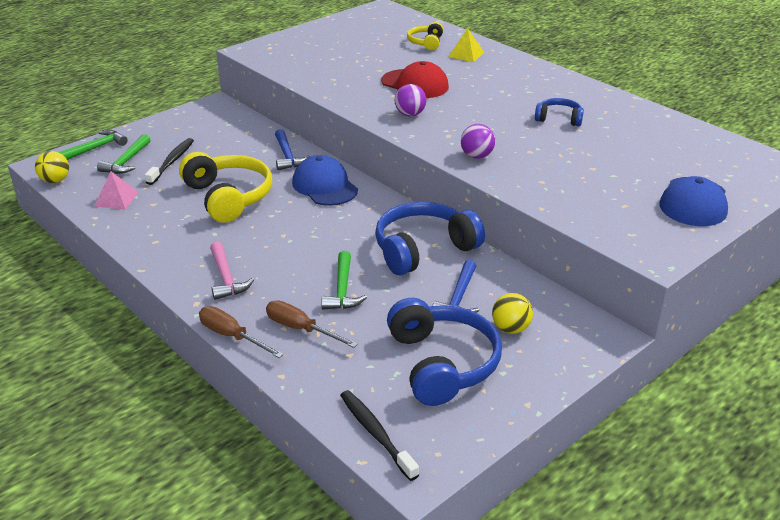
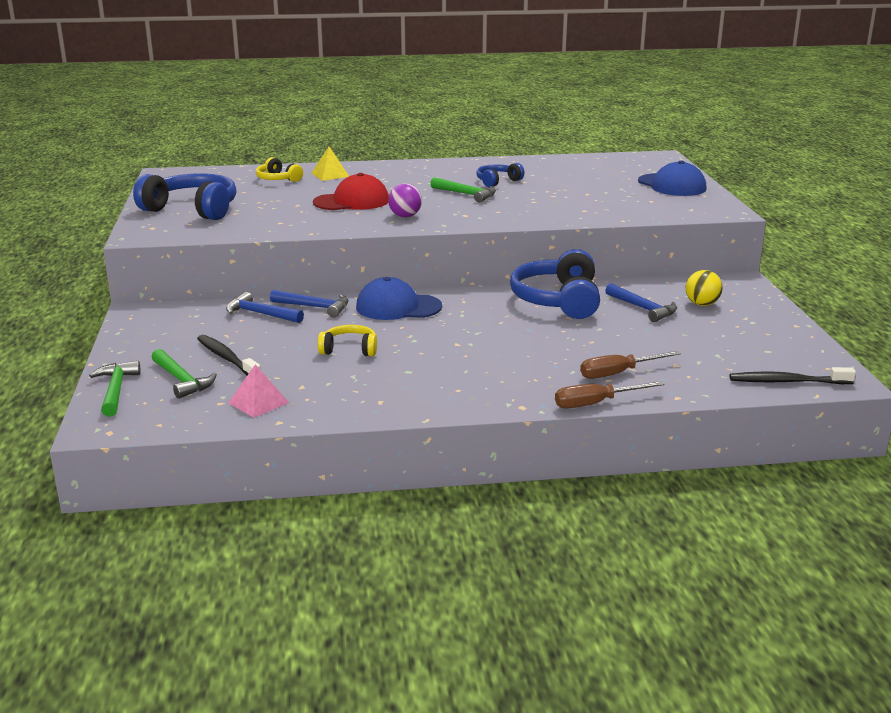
camera: 55 degrees left, 10 degrees down
(55, 180) = (152, 428): yellow ball -> none
(226, 278) = (496, 384): pink hammer -> none
(228, 197) = (349, 349): yellow headphones -> yellow headphones, size x0.52
(254, 143) = (261, 314): none -> blue hammer
(342, 289) = (578, 343): green hammer -> green hammer (466, 194)
(442, 363) = (722, 337): blue headphones -> blue headphones (192, 209)
(476, 156) = (515, 216): purple ball -> none

